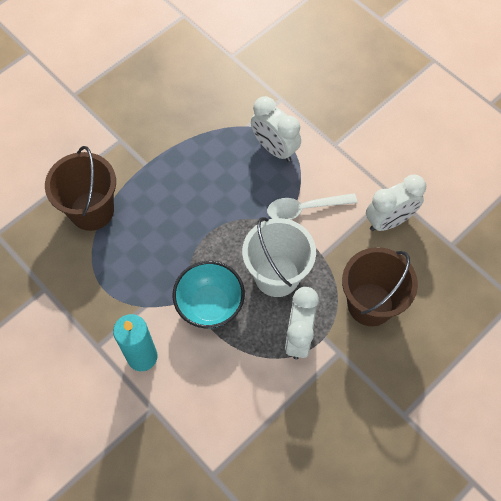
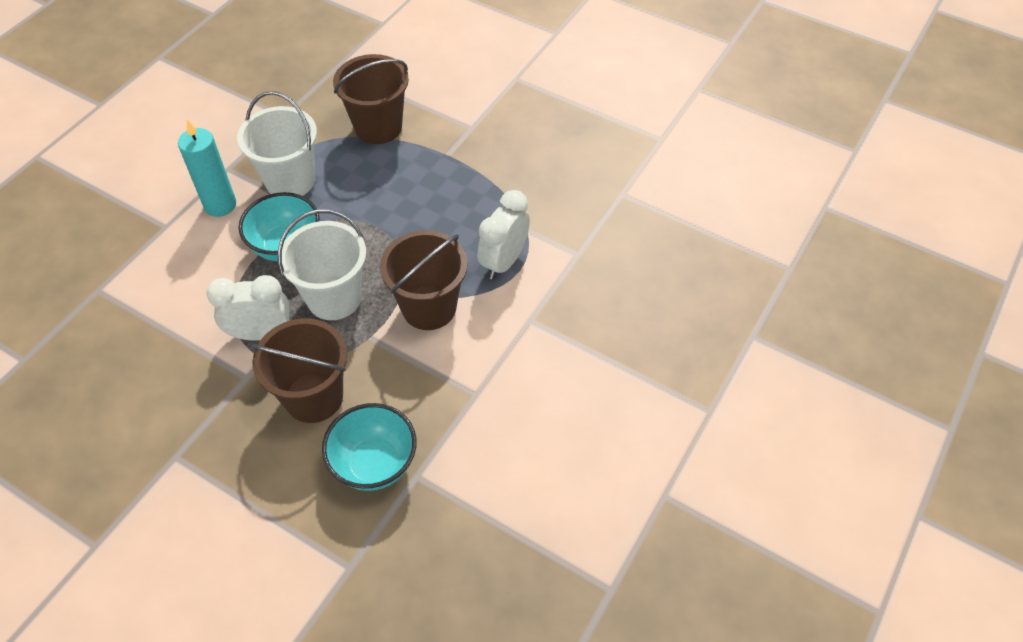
camera: 75 degrees right, 10 degrees down
(132, 293) = (290, 180): none -> white bucket
(305, 208) = (429, 307): white spoon -> brown bucket
(389, 221) = (434, 398): white clock -> none
(437, 270) = (374, 464): none -> turquoise bowl

